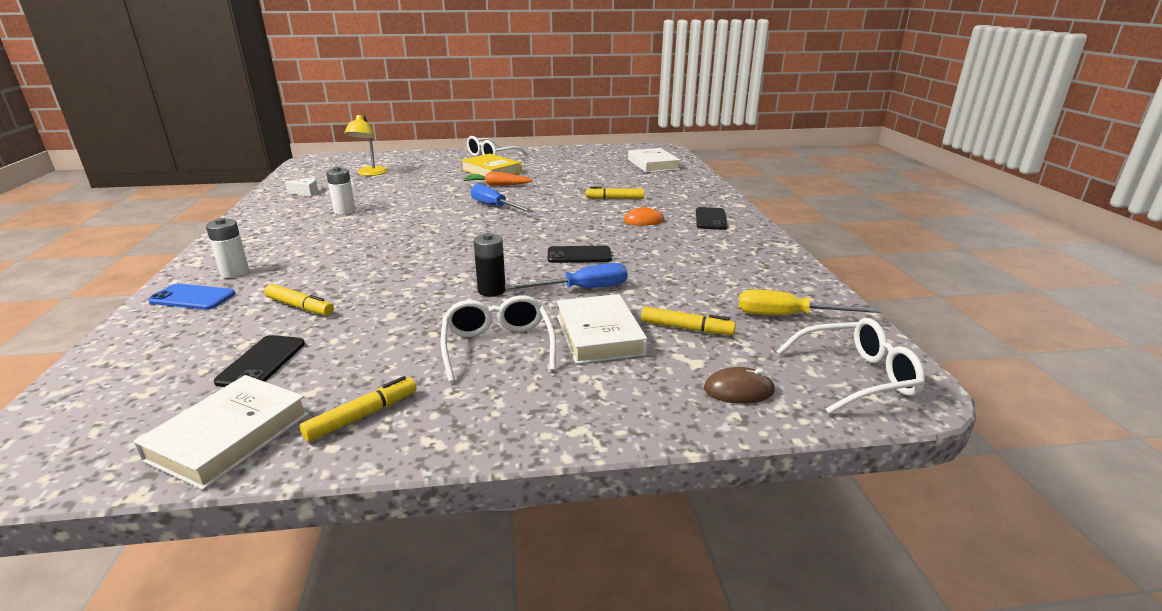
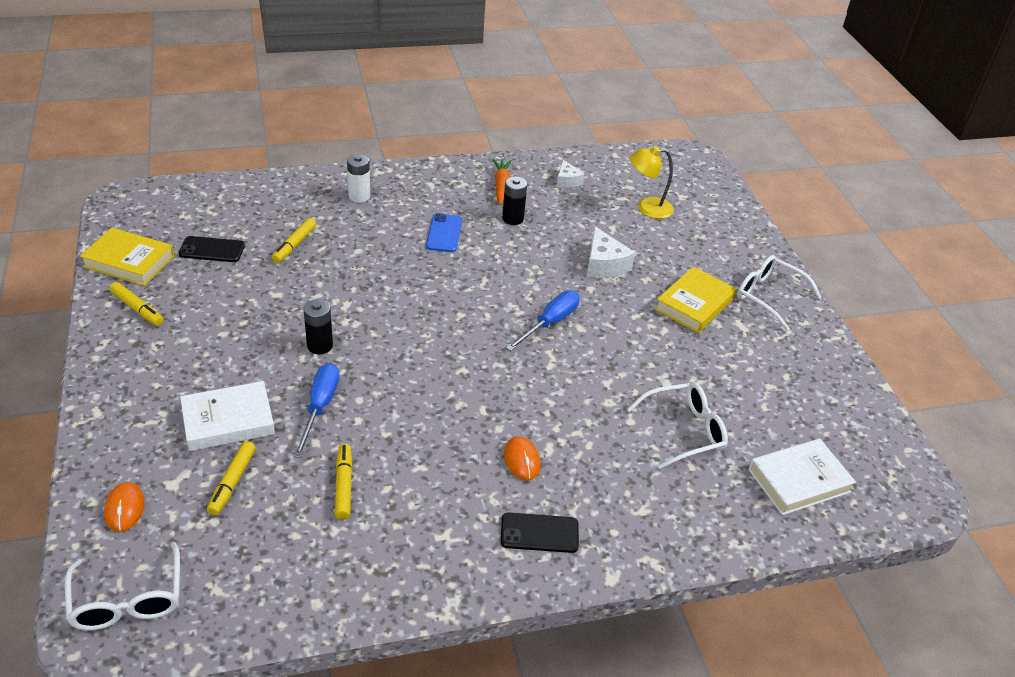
camera: 80 degrees right, 15 degrees up
(192, 298) = (313, 191): blue phone -> blue phone (444, 233)
(229, 436) = (129, 261): white book -> yellow book
(345, 211) = (512, 218): white battery -> black battery
(431, 188) = (604, 264): none -> white cheese
(497, 185) = (633, 316): orange carrot -> orange carrot (501, 186)
(498, 347) = (216, 360): white glasses -> white glasses (683, 431)
(579, 255) = (404, 402): black phone -> none
(582, 289) = (320, 407): blue screwdriver -> blue screwdriver turned 150 degrees counterclockwise
(614, 198) = (606, 432): yellow marker -> yellow marker (344, 485)
(738, 390) = (124, 508): brown mouse -> orange mouse
(788, 316) = (249, 569): yellow screwdriver -> none

